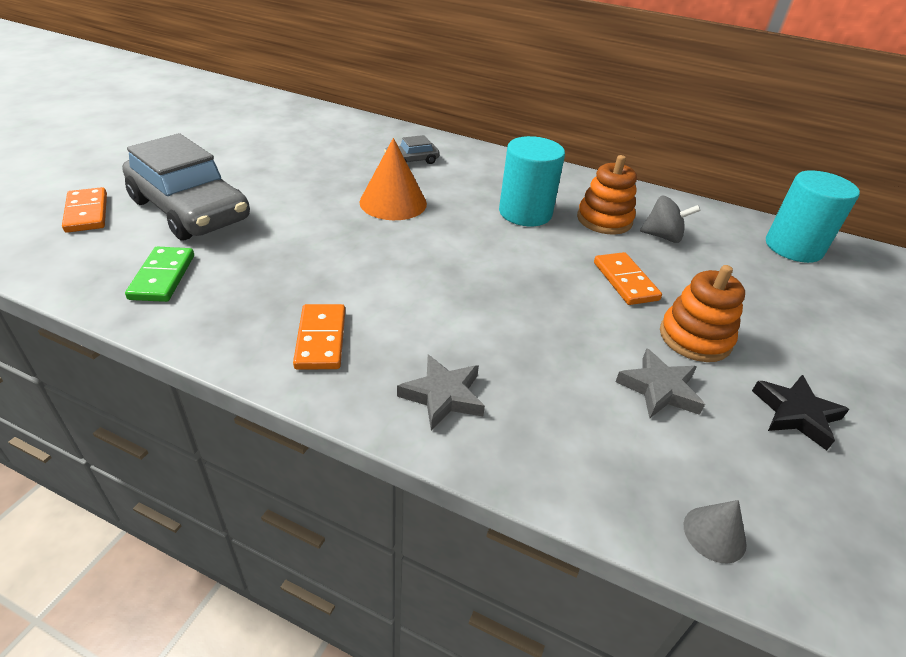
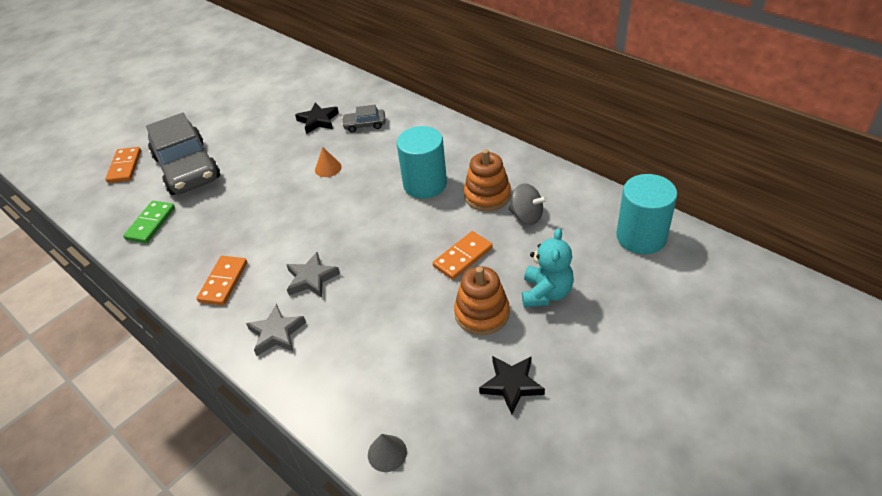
camera: 25 degrees right, 5 degrees up
(350, 158) = (318, 121): none -> black star
(393, 202) = (328, 168): orange cone -> orange cone, size x0.52
(625, 281) = (462, 257): orange domino -> orange domino turned 45 degrees clockwise
(659, 389) = (424, 350): grey star -> grey star (311, 279)
(747, 309) = (546, 293): none -> turquoise teddy bear

